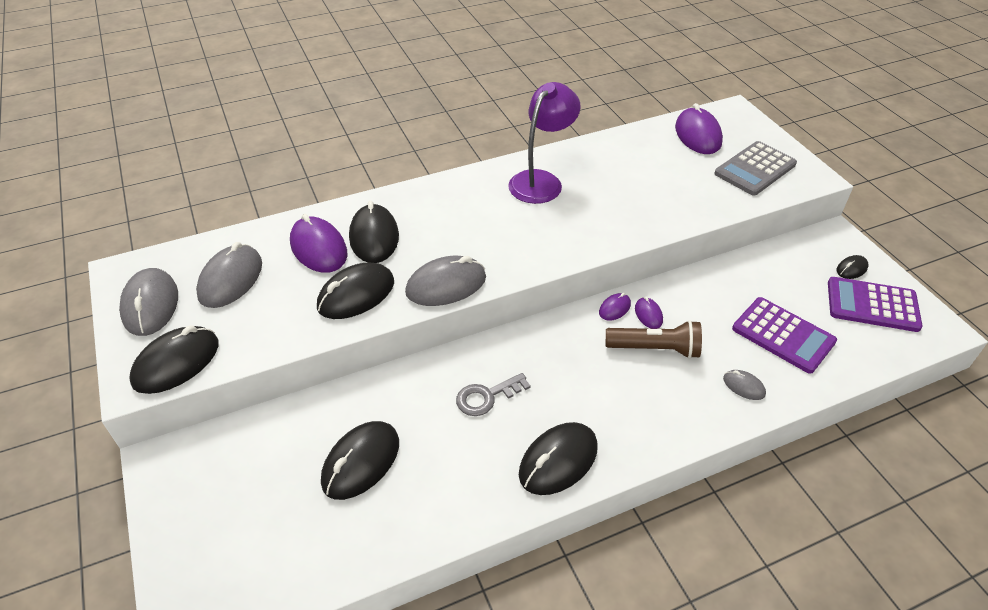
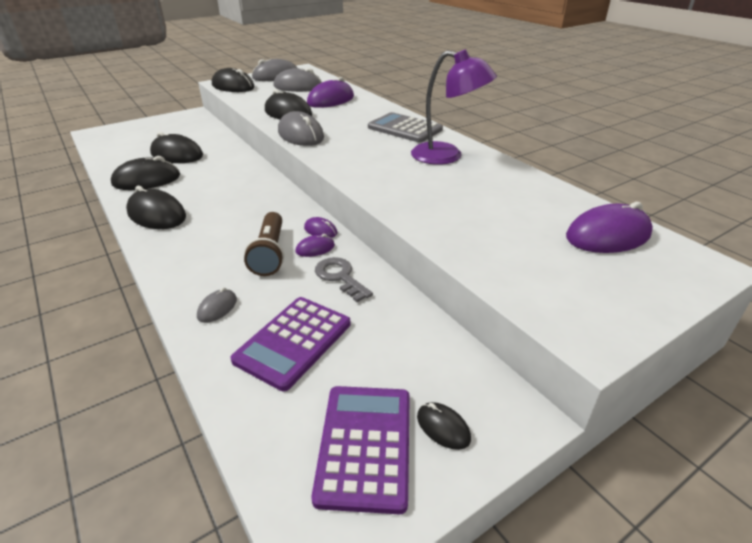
camera: 80 degrees right, 10 degrees down
(374, 237) = (347, 111): black mouse -> black mouse (147, 180)
(487, 397) = (222, 185): grey key -> grey key (340, 277)
(755, 169) = (565, 280): grey calculator -> grey calculator (405, 128)

